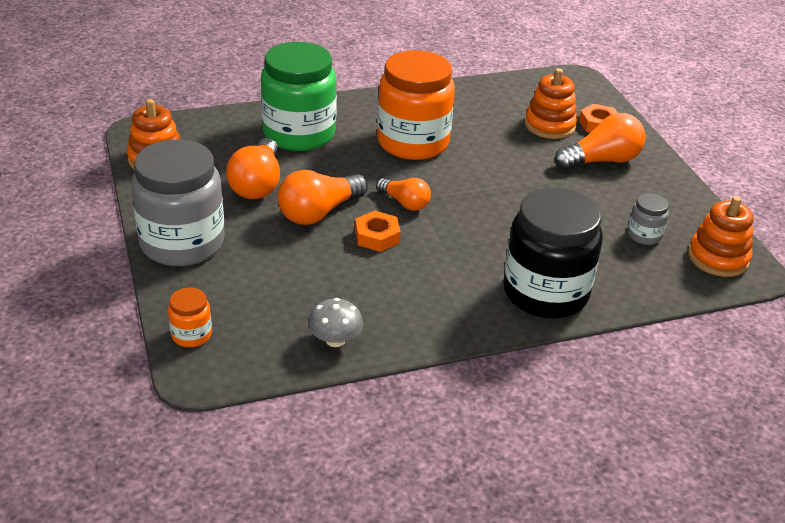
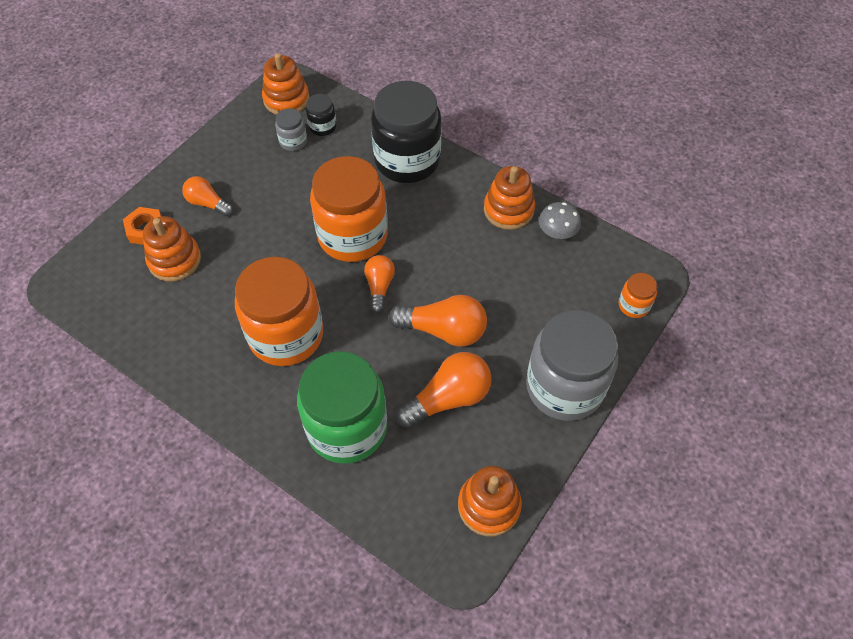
camera: 125 degrees left, 20 degrees up
(377, 236) = (436, 277): orange nut -> none
(402, 324) = (508, 210): none -> orange stacking toy
(479, 215) = (352, 236): none -> orange jar
(601, 161) = (207, 203): orange light bulb -> orange light bulb, size x0.62
(651, 262) = (322, 127): none -> black jar

